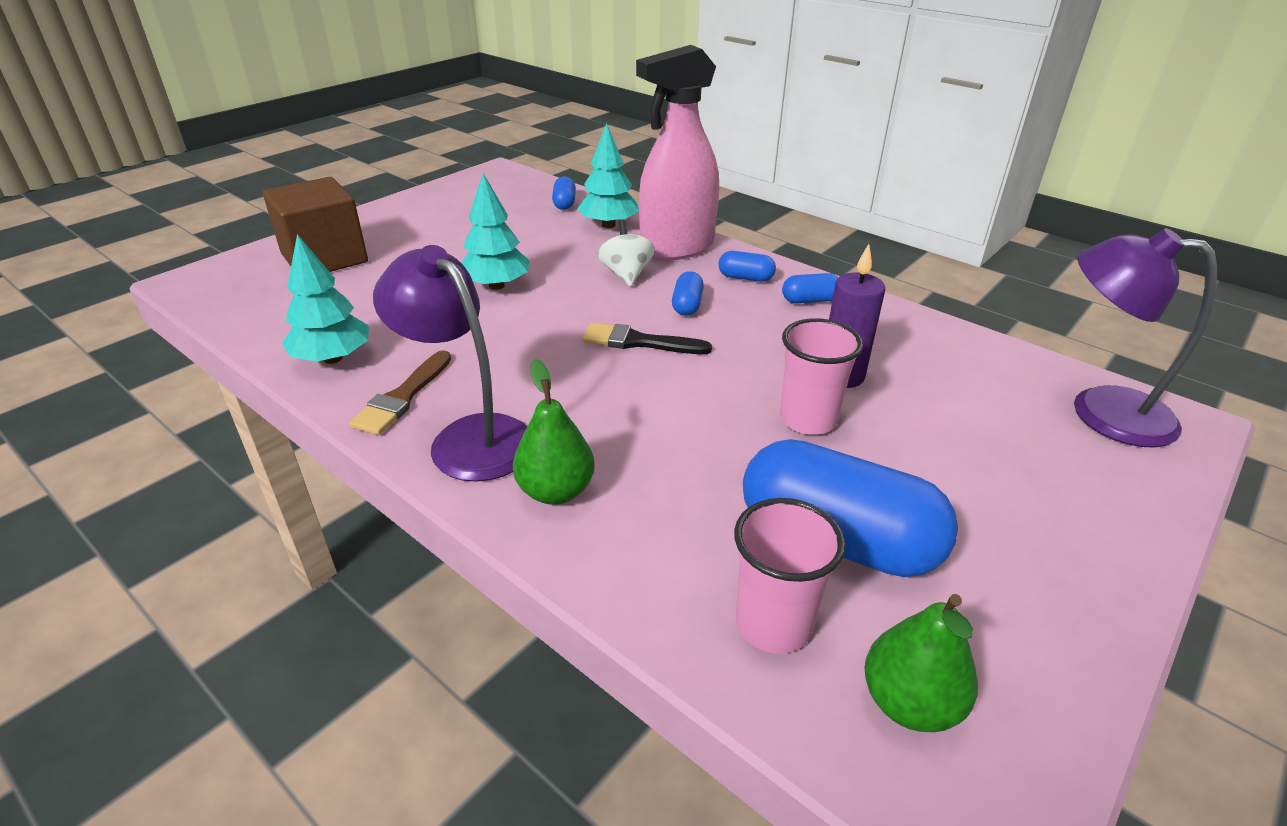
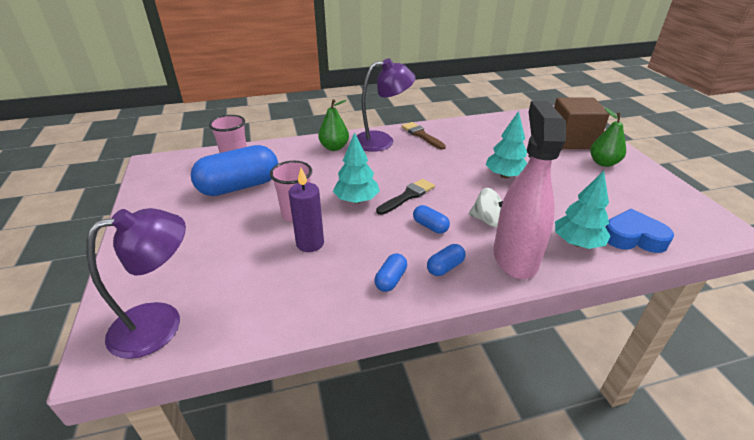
camera: 125 degrees right, 0 degrees up
(333, 358) = (464, 128): turquoise tree -> turquoise tree (356, 200)
(564, 203) = (633, 237): blue capsule -> blue heart
(909, 703) = (185, 169): green pear -> green pear (603, 163)

